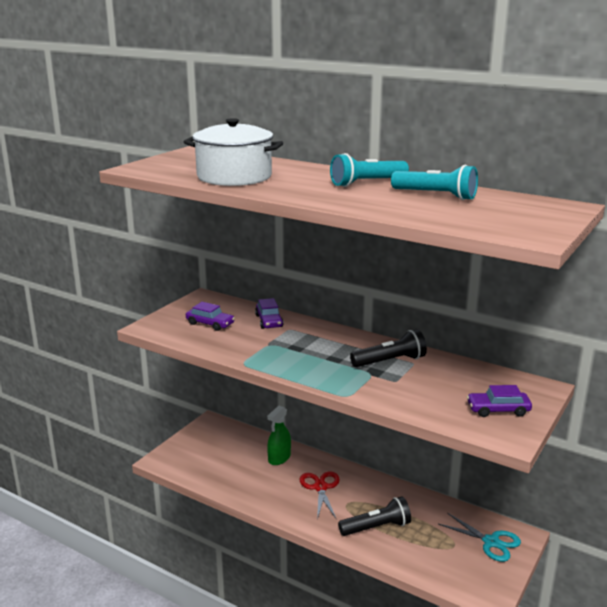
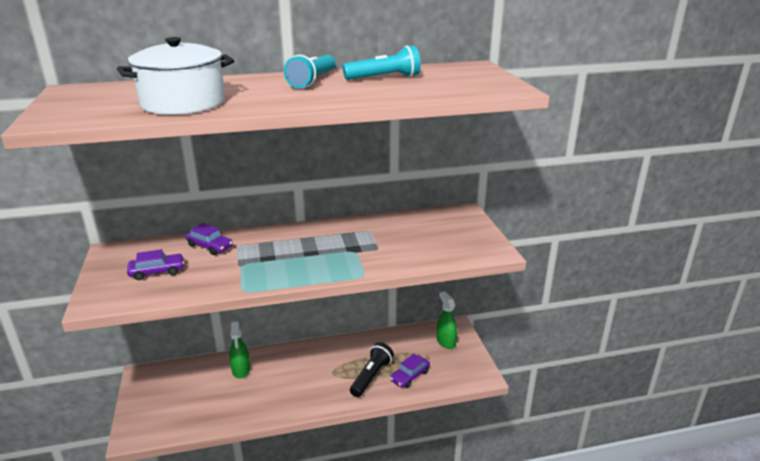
camera: 45 degrees left, 5 degrees up
(320, 487) = (300, 373): red scissors -> none
(390, 361) = (353, 236): black flashlight -> none
(491, 542) = (446, 341): turquoise scissors -> green spray bottle
(498, 410) = (464, 237): purple car -> purple car (410, 376)

